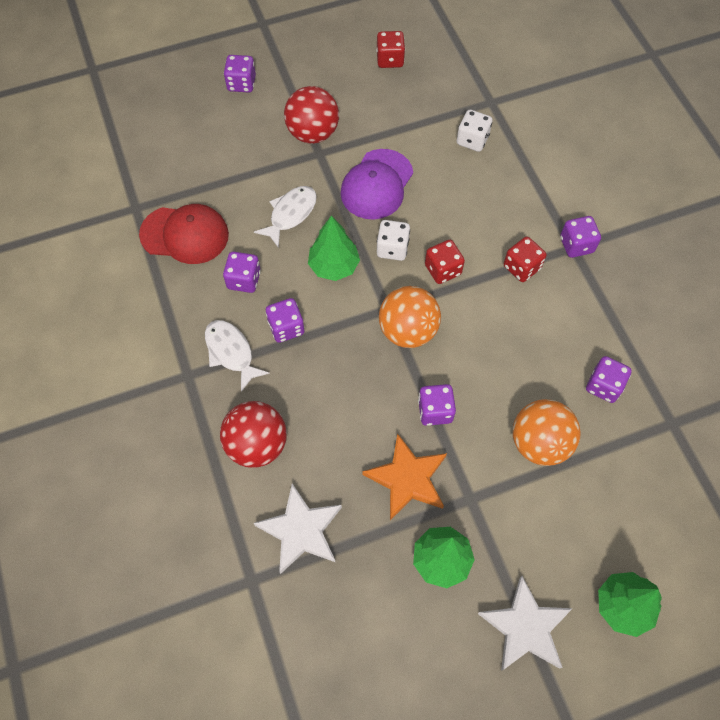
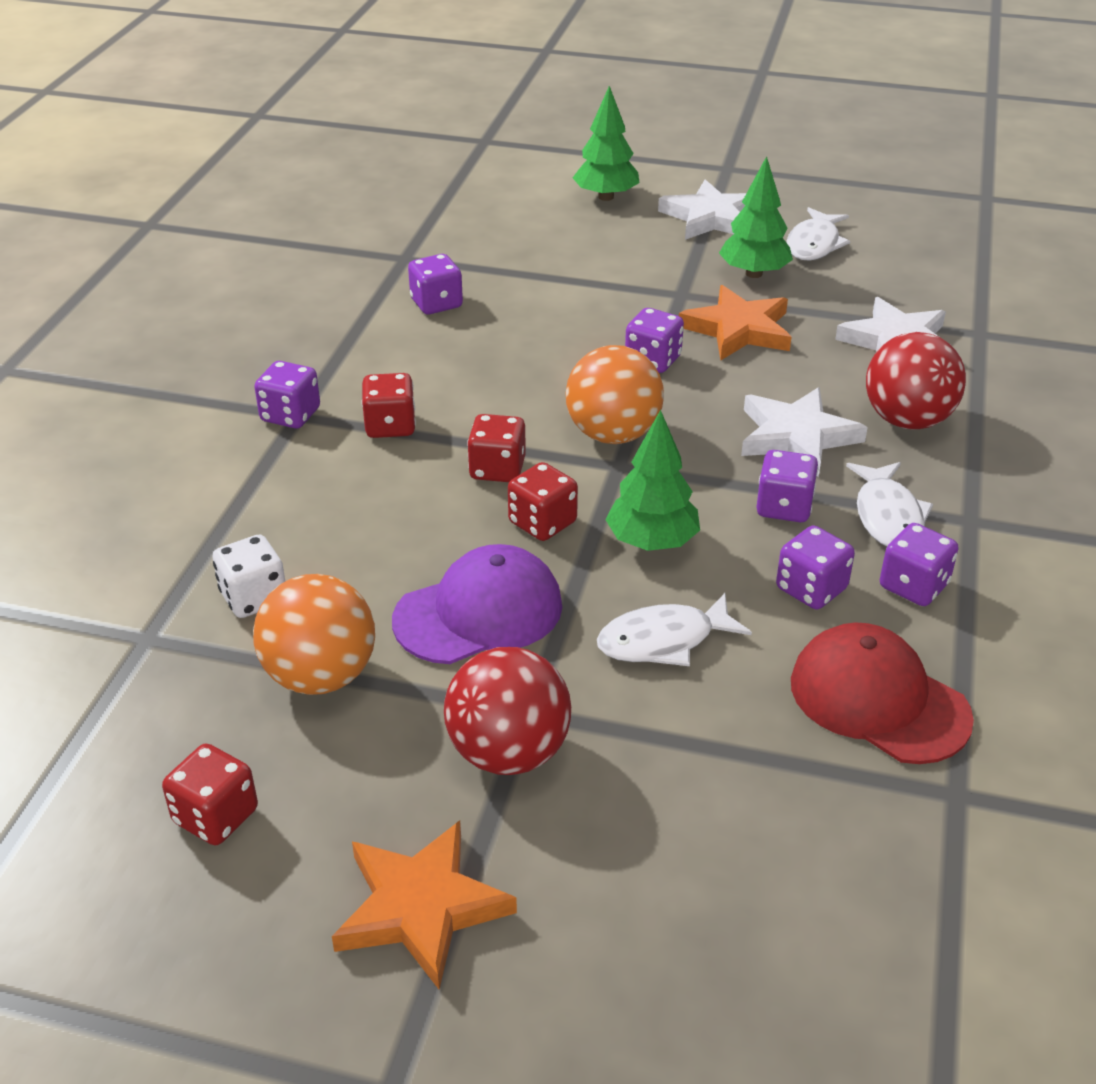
camera: 145 degrees left, 25 degrees down
(241, 83) = (568, 945): purple dice -> purple dice (913, 586)
(297, 70) = (421, 907): none -> orange star
(311, 389) = (796, 436): none -> white star
(392, 248) = (542, 523): white dice -> red dice
(425, 637) = (814, 244): none -> white fish
(539, 443) = (561, 297): orange ball -> orange ball (320, 676)

